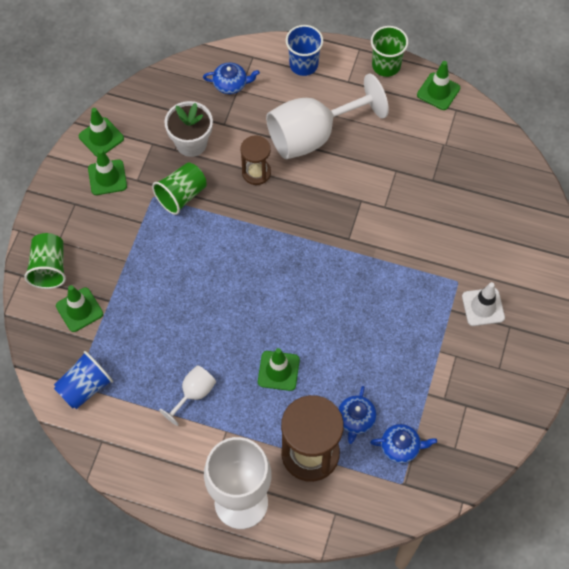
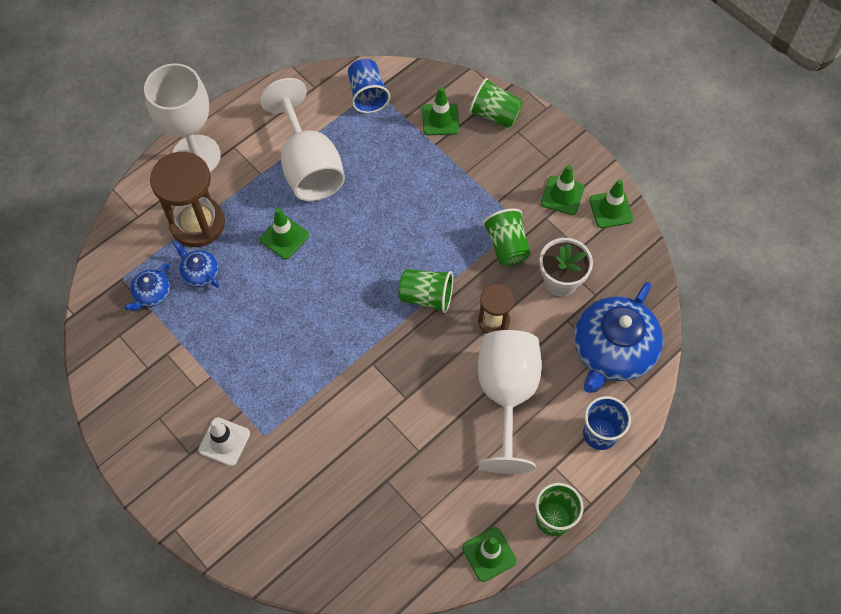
camera: 120 degrees right, 0 degrees up
(193, 394) = (308, 166): white goblet -> white goblet, size x2.13
(231, 84) = (612, 350): blue teapot -> blue teapot, size x2.17
(265, 230) = (426, 296): none -> green cup

